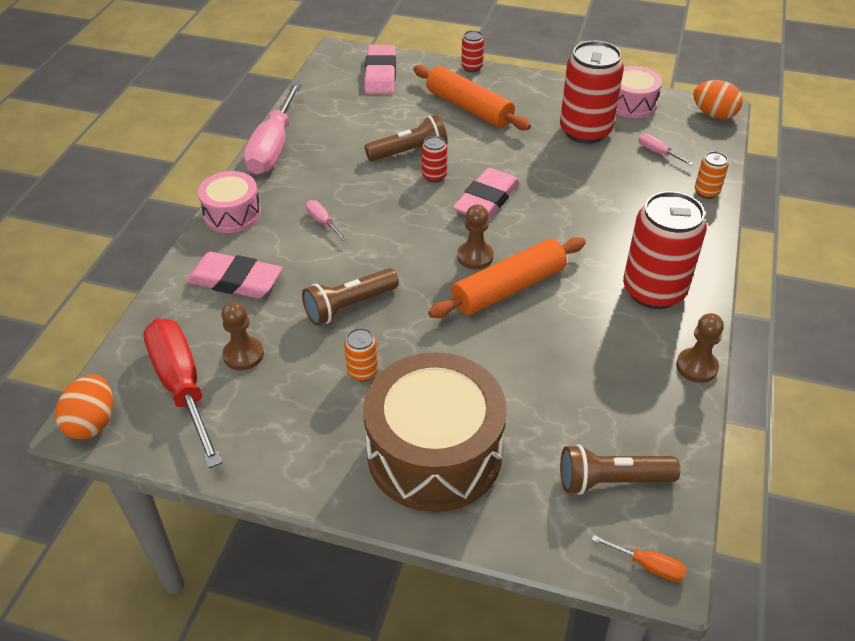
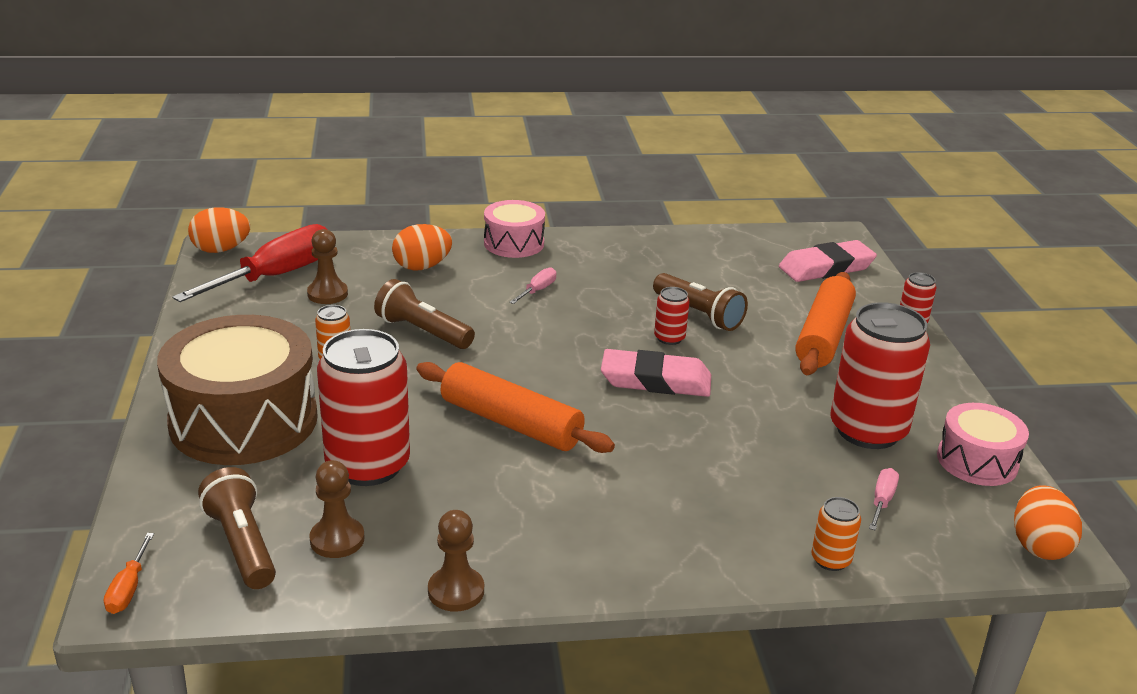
camera: 65 degrees right, 15 degrees down
(235, 280) = (422, 267): pink eraser -> orange egg
(273, 147) = (633, 239): pink screwdriver -> none
(475, 257) = (549, 391): brown pawn -> brown pawn (337, 539)
(653, 291) = (578, 535): red can -> red can (368, 465)

